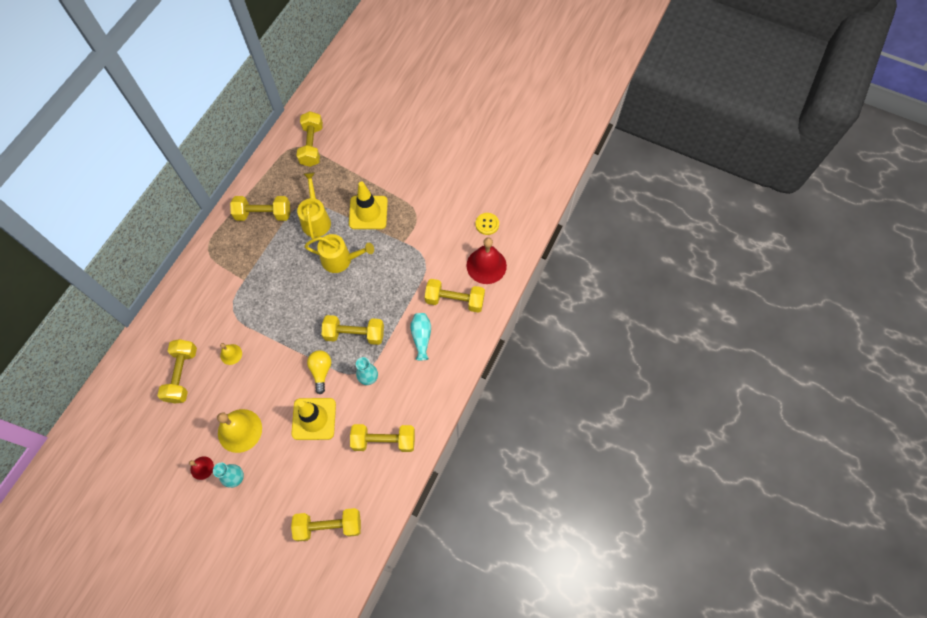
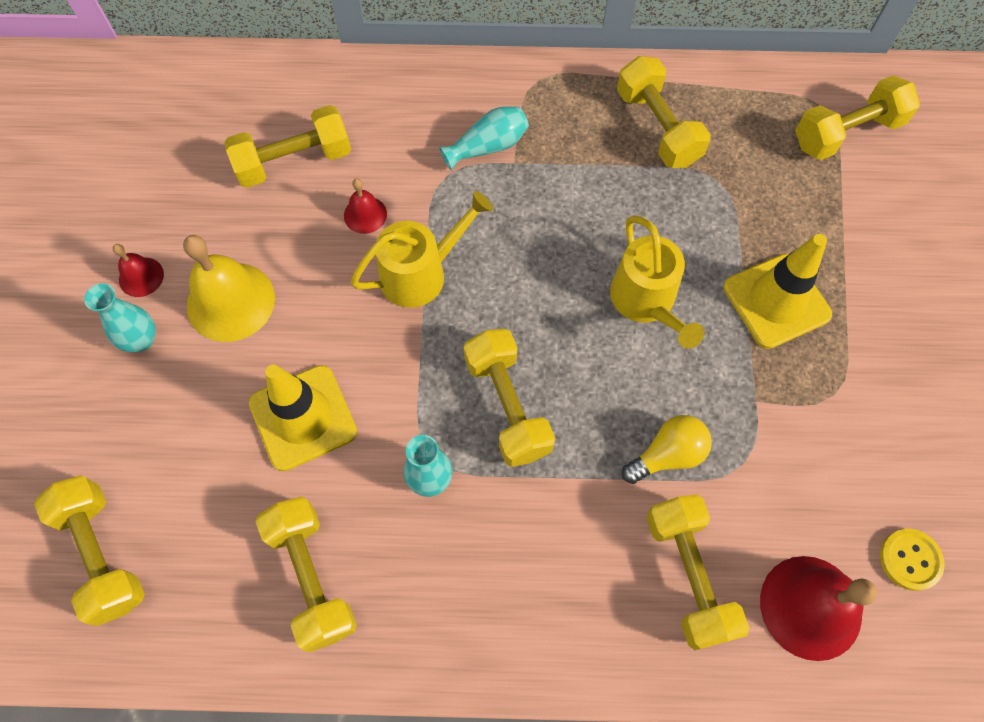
camera: 65 degrees right, 0 degrees up
(231, 354) = (365, 214): yellow bell -> red bell
(316, 220) = (701, 217): yellow watering can -> yellow watering can (420, 273)
(321, 371) = (403, 382): yellow light bulb -> yellow light bulb (667, 455)
(421, 337) = (567, 544): turquoise vase -> turquoise vase (488, 147)

